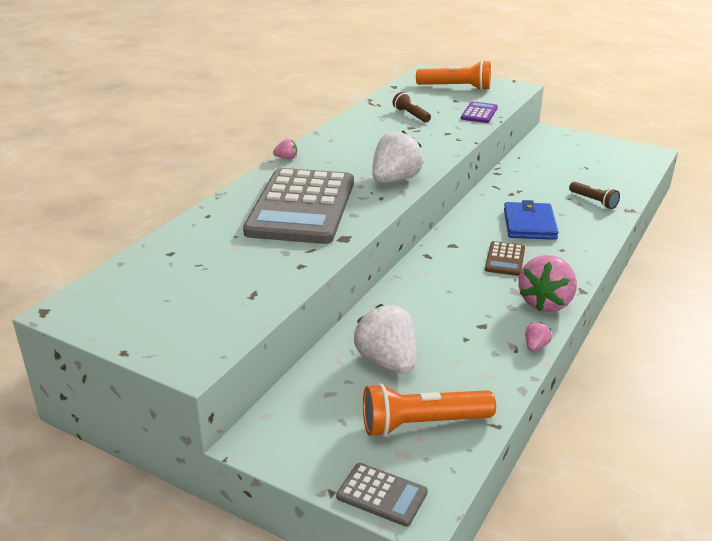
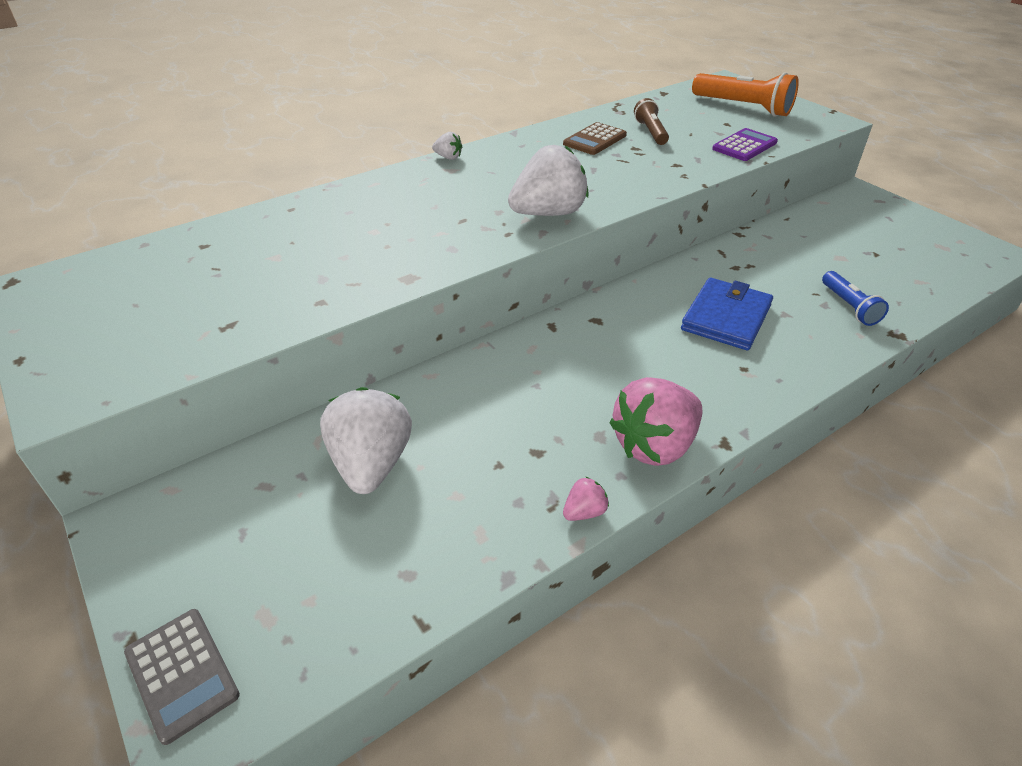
camera: 25 degrees right, 10 degrees up
(286, 158) = (448, 157): pink strawberry -> white strawberry
(301, 207) = (401, 223): grey calculator -> none
(422, 424) = (330, 579): orange flashlight -> none
(505, 259) = (650, 360): brown calculator -> brown calculator (594, 140)
(593, 201) = (849, 306): brown flashlight -> blue flashlight

